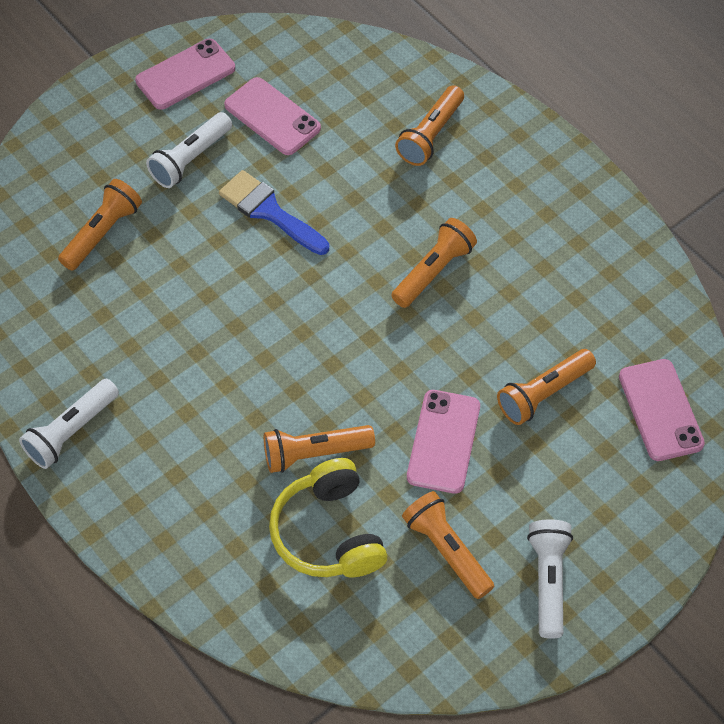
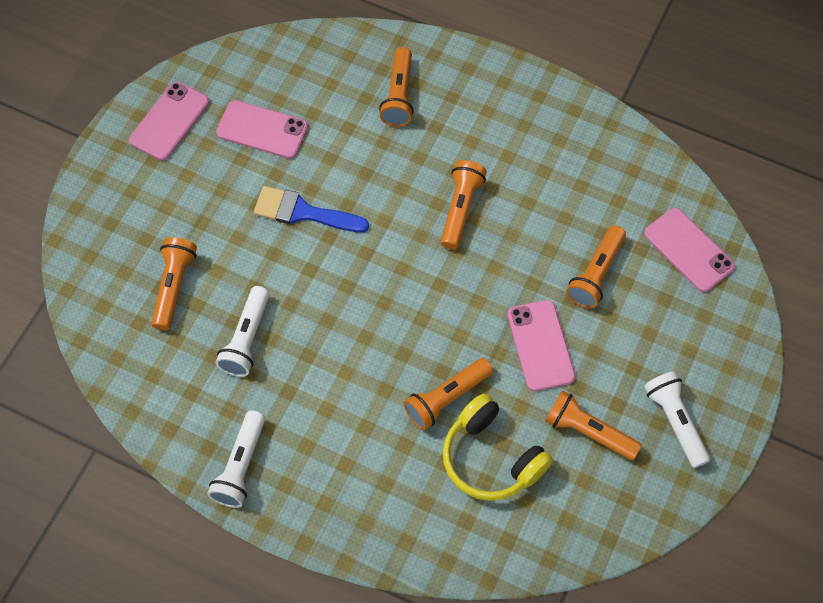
camera: 25 degrees left, 5 degrees up
(190, 159) = (213, 193): white flashlight -> white flashlight (246, 339)

